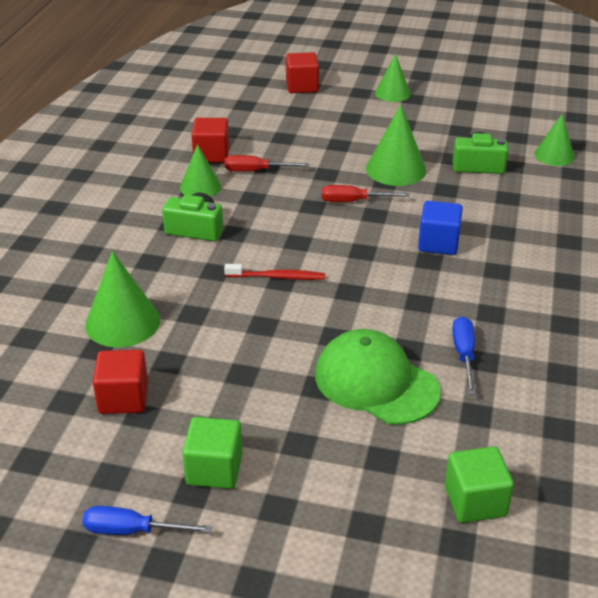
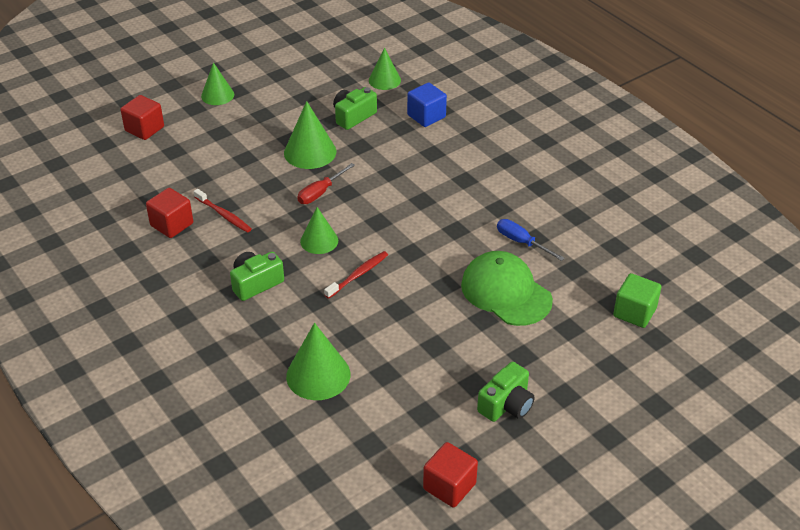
camera: 50 degrees left, 5 degrees up
(123, 398) = (398, 414): red cube -> red cube (449, 486)
(132, 531) = (521, 469): blue screwdriver -> none
(200, 187) = (206, 253): green cone -> green cone (319, 241)
(214, 469) = (506, 405): green cube -> green camera
(256, 171) = (224, 215): red screwdriver -> red toothbrush
(376, 382) = (506, 292): green cap -> green cap turned 60 degrees clockwise
(438, 243) = (410, 185): blue cube -> blue cube (426, 116)

